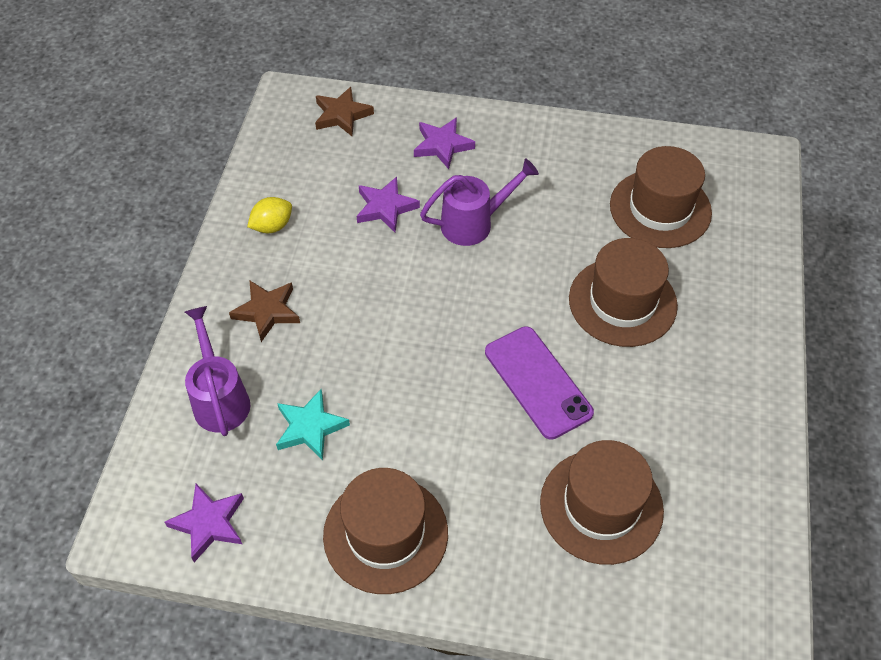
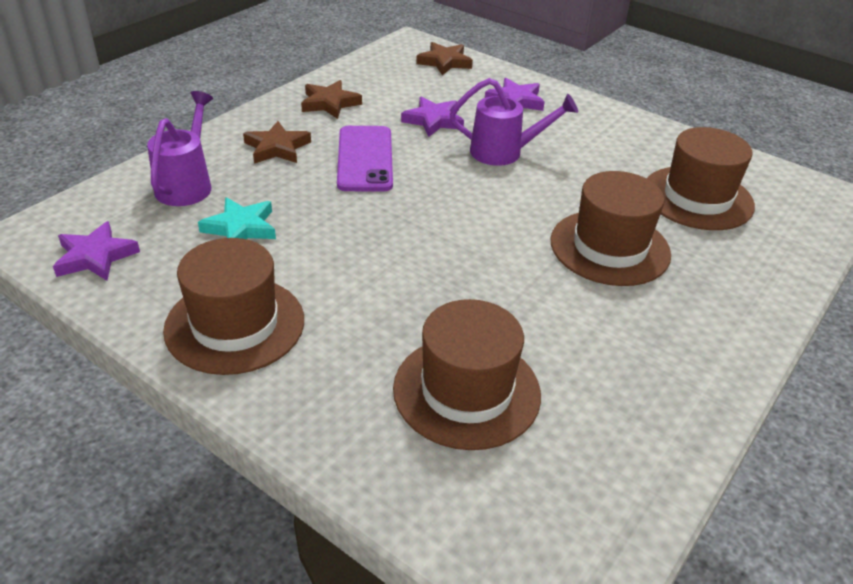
camera: 25 degrees right, 15 degrees down
(272, 226) = (330, 103): yellow lemon -> brown star
(538, 382) = (477, 273): purple phone -> purple phone (365, 159)

